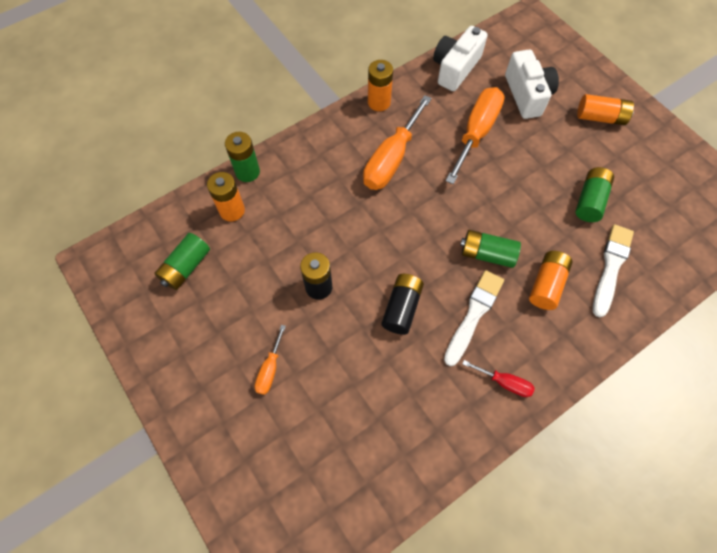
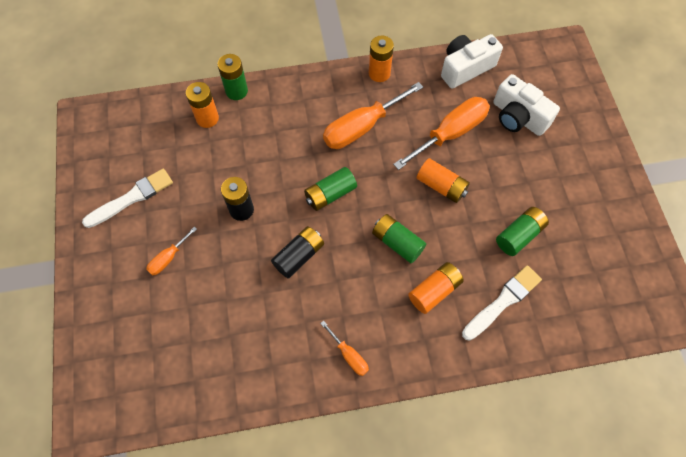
camera: 25 degrees right, 0 degrees up
(186, 267) = (148, 149): green battery -> green battery (330, 194)
(473, 314) = (356, 288): white brush -> white brush (131, 198)
(504, 382) = (349, 355): red screwdriver -> orange screwdriver
(527, 95) = (518, 117): white camera -> white camera turned 120 degrees clockwise
(600, 117) = (576, 164): orange battery -> orange battery (441, 186)

